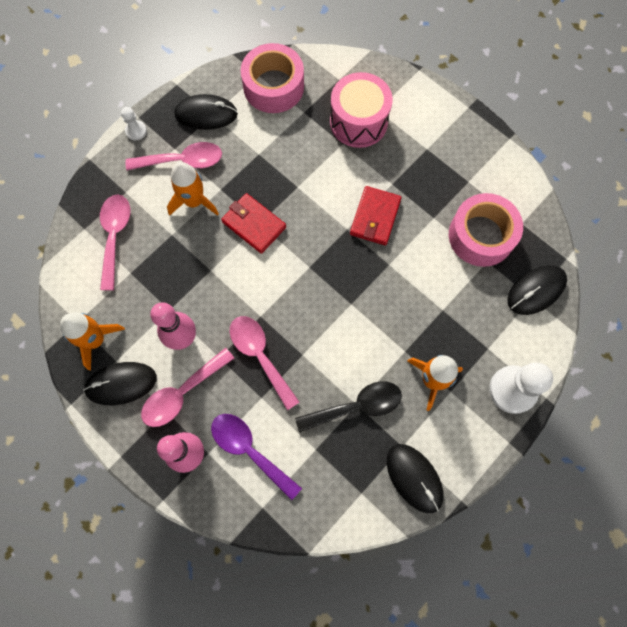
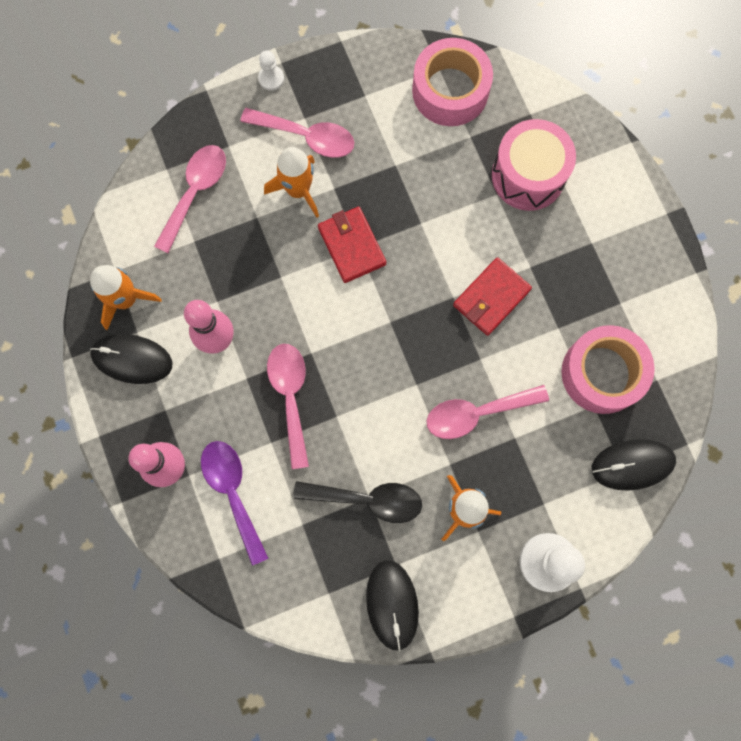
camera: 25 degrees right, 5 degrees up
(182, 393) = (191, 399): pink spoon -> pink spoon (477, 413)
(206, 114) = (358, 91): black mouse -> none

